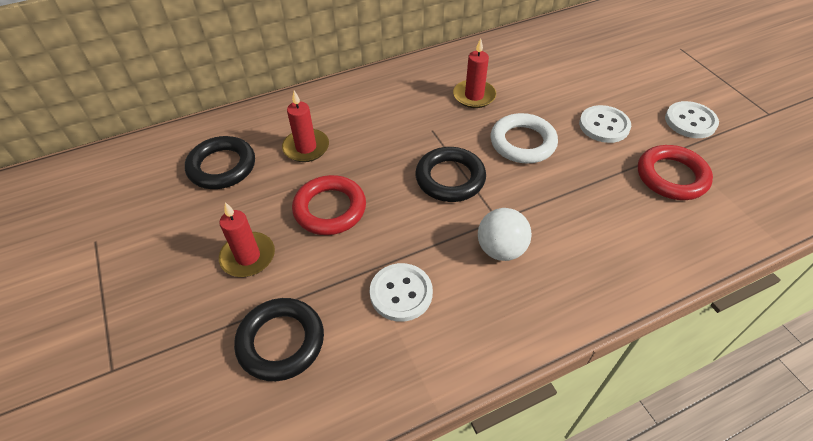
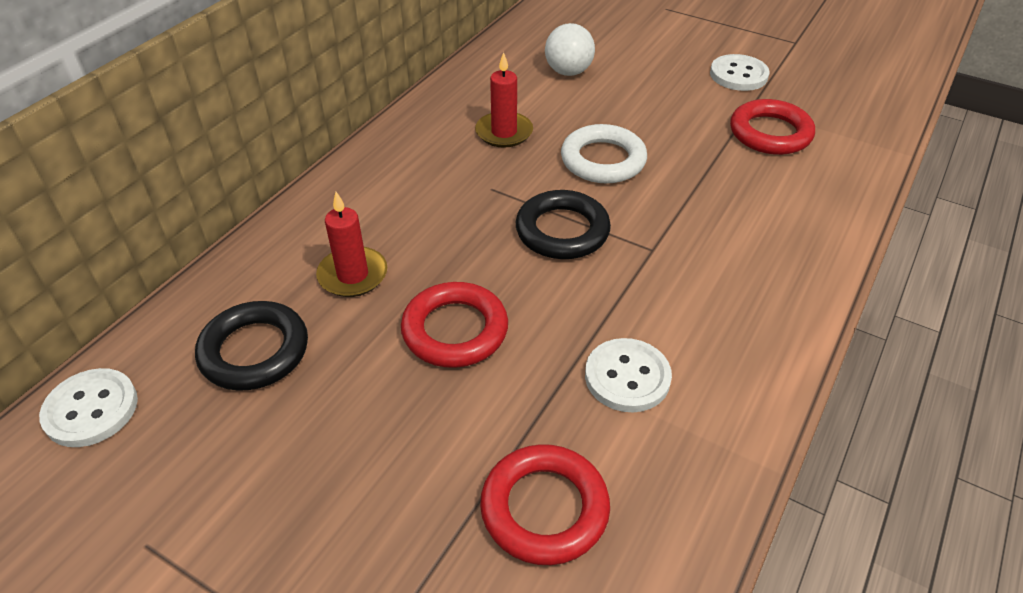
camera: 35 degrees left, 5 degrees down
(248, 256) = (404, 438): red candle -> none
(281, 342) = (544, 508): black ring -> red ring
(501, 249) = (684, 278): white ball -> white ball (568, 72)
(604, 125) = (666, 110): white button -> white button (91, 409)

